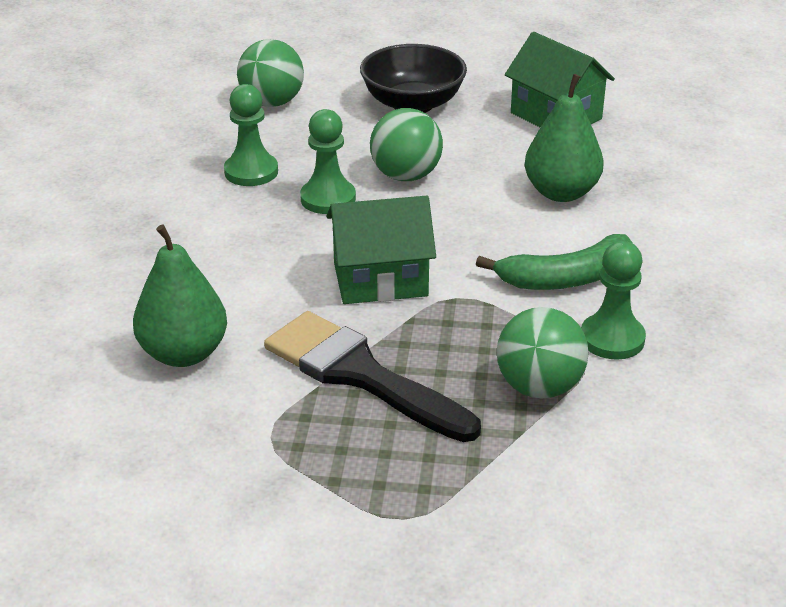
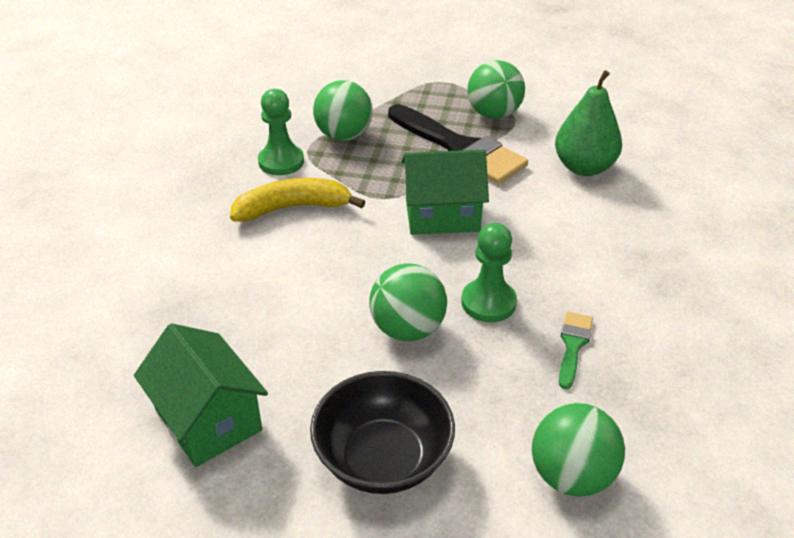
camera: 175 degrees left, 5 degrees up
(251, 172) = (573, 345): green pawn -> green brush
(305, 443) = (494, 114): none -> green ball
(561, 193) = (257, 296): green pear -> none
(566, 278) = (292, 208): green banana -> yellow banana

